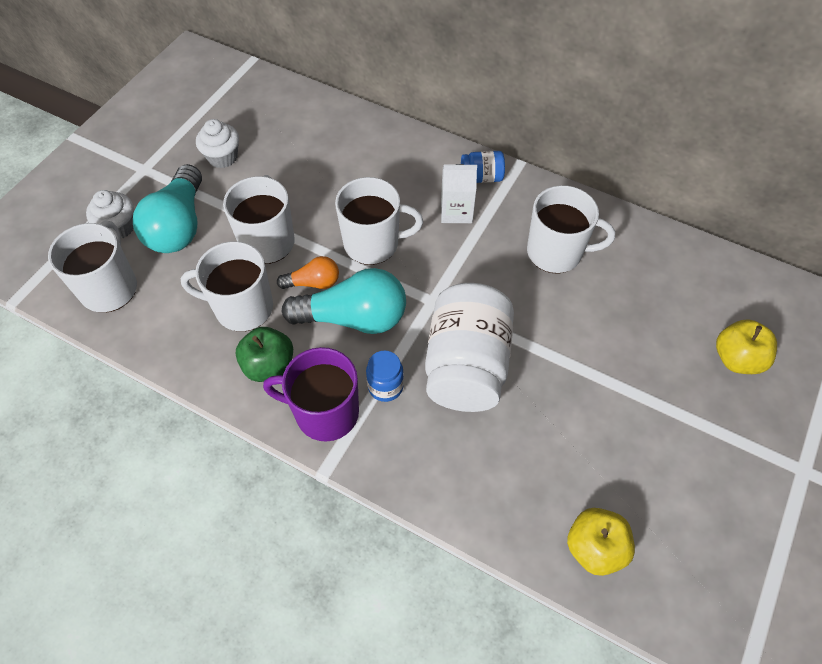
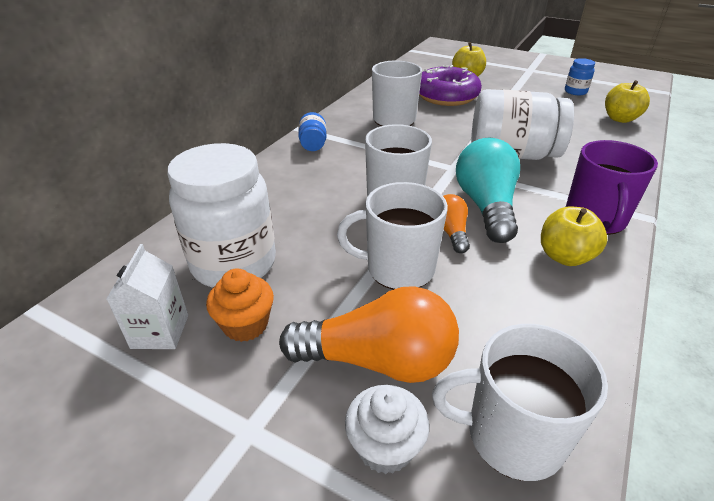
camera: 90 degrees left, 20 degrees down
(179, 226) = (378, 361): turquoise light bulb -> orange light bulb
(222, 157) = (245, 324): white cupcake -> orange cupcake
(242, 308) = (499, 282): white mug -> none
(269, 366) = (564, 256): green apple -> yellow apple
(286, 143) = (234, 264): none -> white jar
(385, 387) = (550, 189): blue jar -> blue jar (575, 92)
(456, 211) = (352, 156): white carton -> white carton (160, 331)
(644, 319) = (446, 96): none -> purple donut

